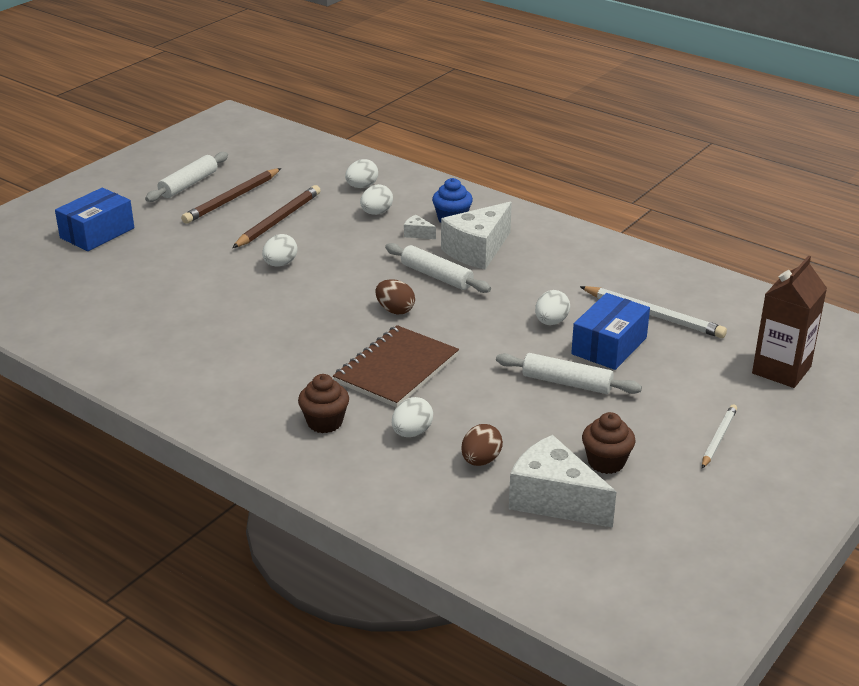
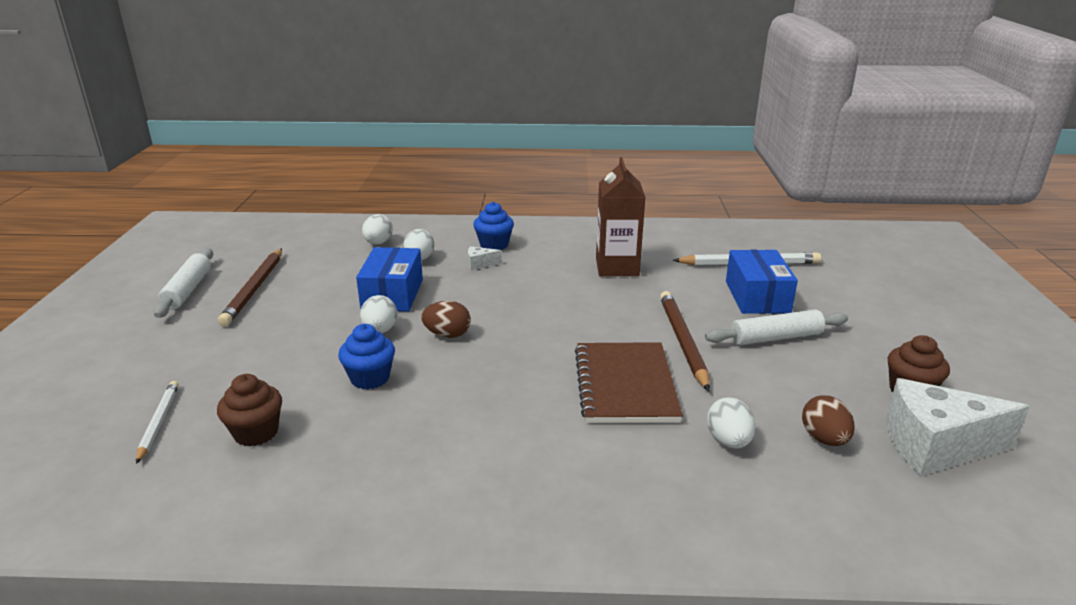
camera: 35 degrees left, 5 degrees down
(97, 233) = (116, 371): blue box -> blue box (392, 294)
(236, 297) = (370, 378): none -> blue cupcake
(278, 220) = (329, 293): brown pencil -> brown pencil (682, 341)
(325, 422) = (635, 471): brown cupcake -> brown cupcake (256, 433)
(395, 310) = (548, 332): brown egg -> brown egg (447, 335)
(436, 276) = (544, 292): white rolling pin -> none
(477, 250) = (549, 261): white cheese -> none
(551, 322) = (688, 295): white egg -> none
(718, 438) = (940, 335): white pencil -> white pencil (158, 422)
(781, 370) = (887, 270): brown carton -> brown carton (617, 267)

